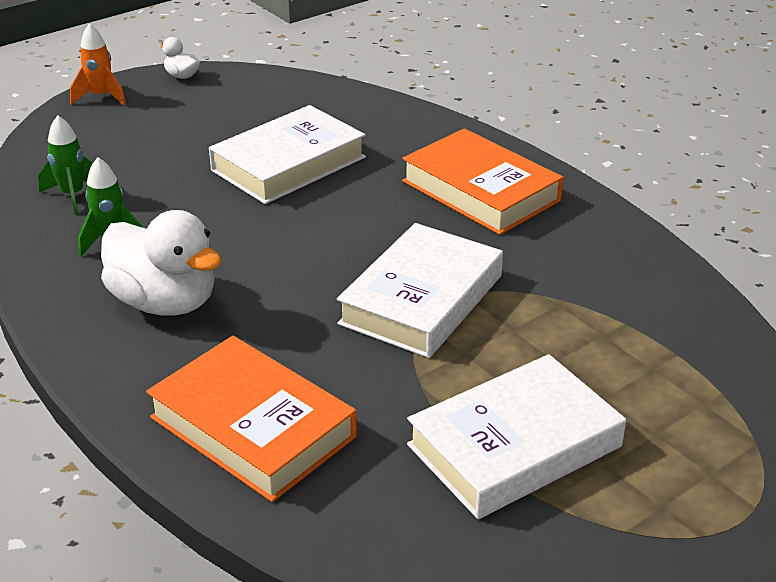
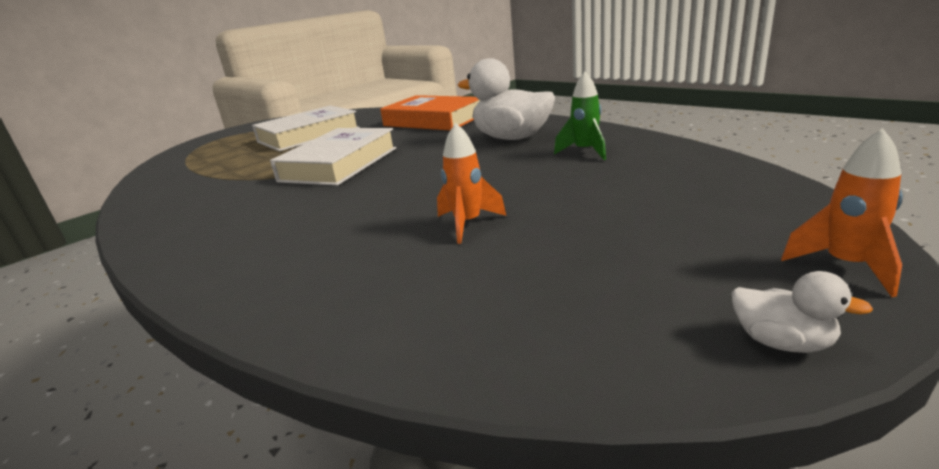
camera: 175 degrees right, 10 degrees down
(73, 195) = (663, 166): green rocket -> none
(288, 164) = (467, 224): white book -> orange rocket
(480, 191) = (254, 233): orange book -> none

